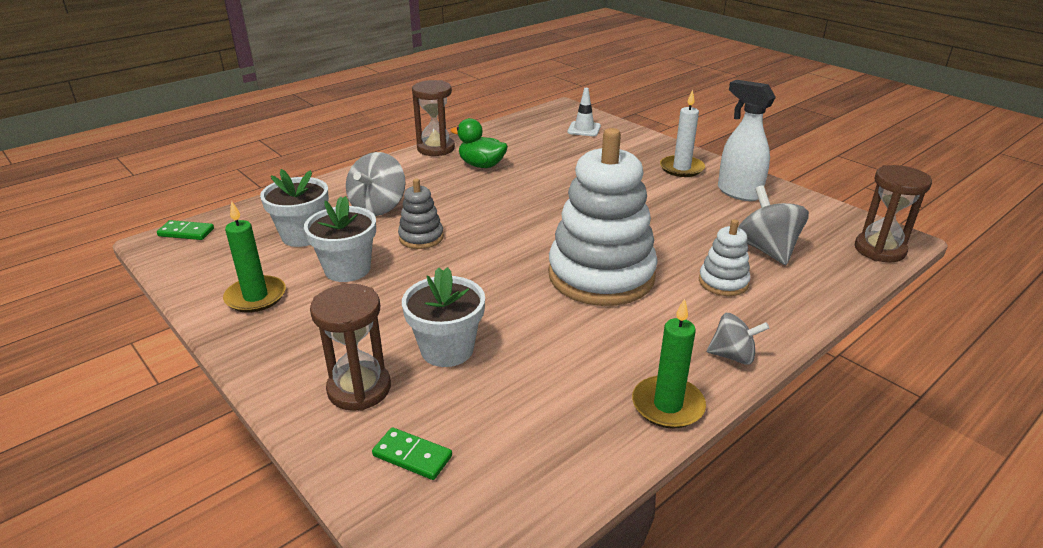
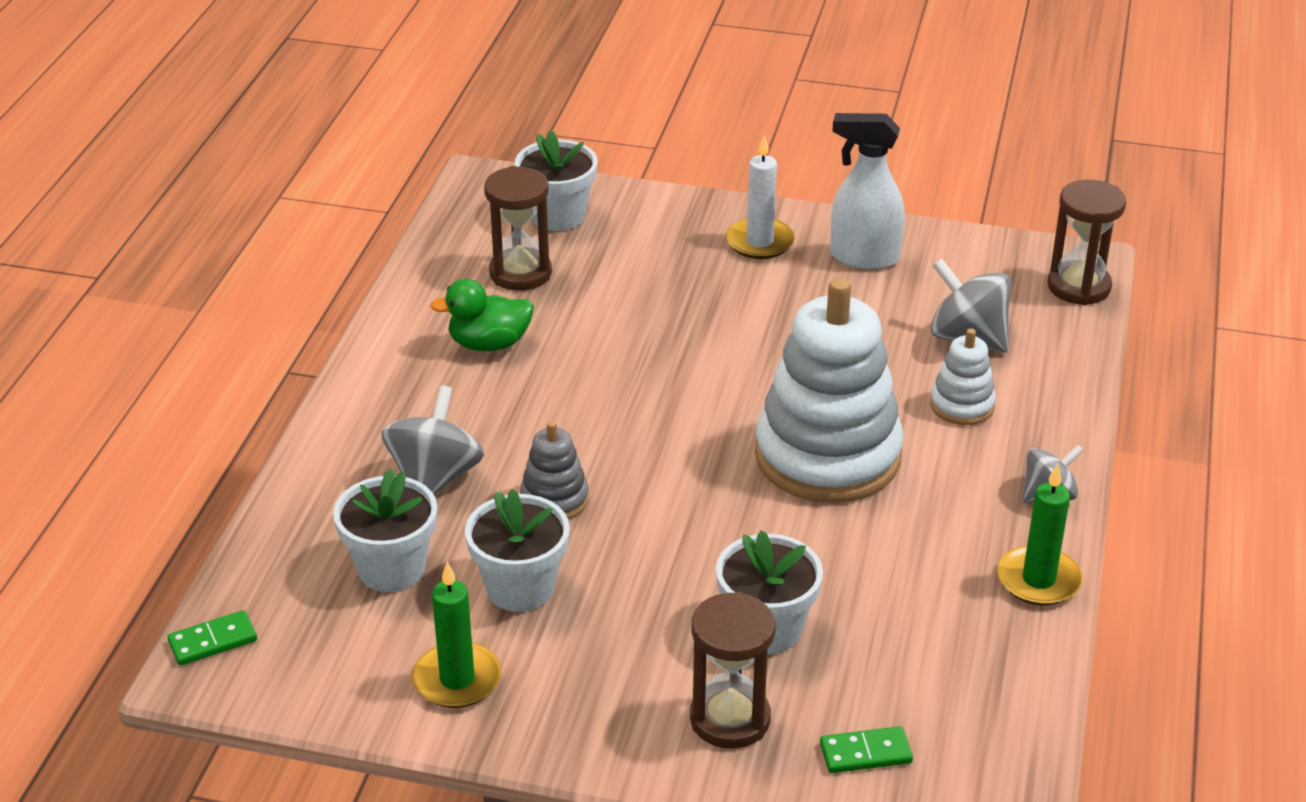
camera: 35 degrees left, 5 degrees up
(378, 207) = (435, 478): grey spinning top -> grey spinning top turned 150 degrees counterclockwise
(436, 148) = (383, 339): brown hourglass -> brown hourglass (520, 273)
(584, 129) = (558, 216): white traffic cone -> white flower pot

